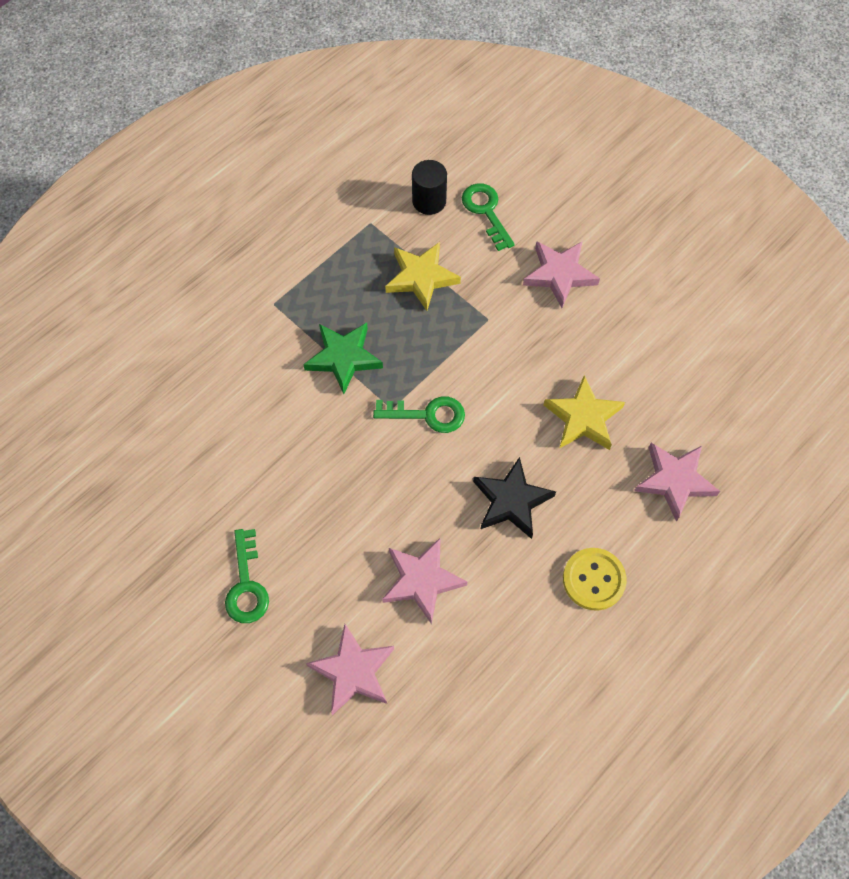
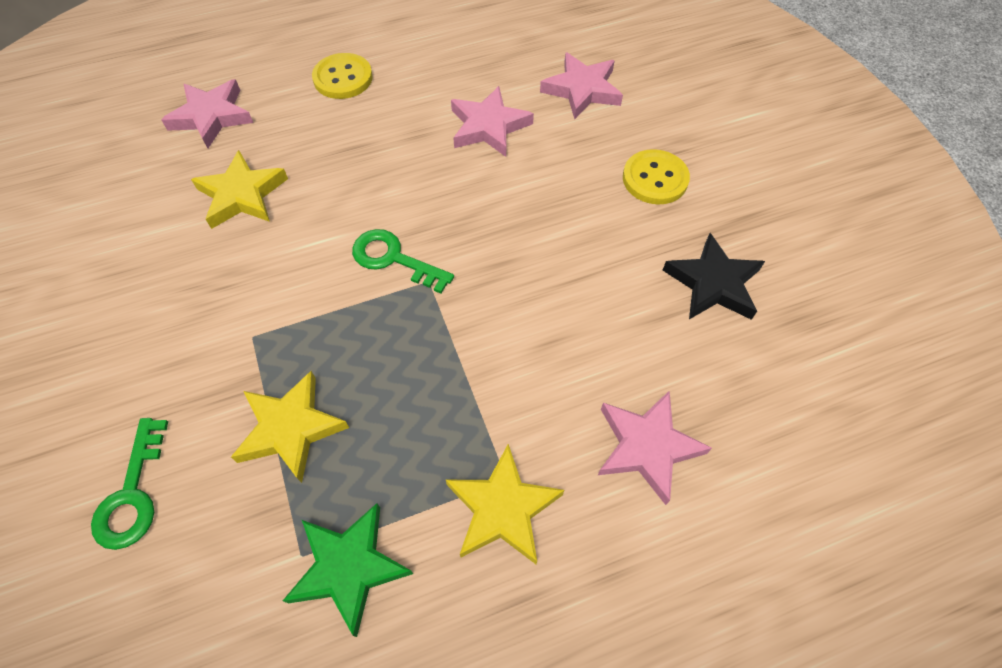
camera: 155 degrees left, 5 degrees down
(246, 585) = (655, 179): green key -> yellow button
(268, 287) = (502, 509): none -> yellow star
(343, 358) = (450, 361): green star -> green star (349, 567)
(429, 201) = (193, 554): black cylinder -> none
(511, 501) = (367, 154): black star -> black star (713, 283)
(559, 274) = (125, 355): pink star -> pink star (647, 447)

